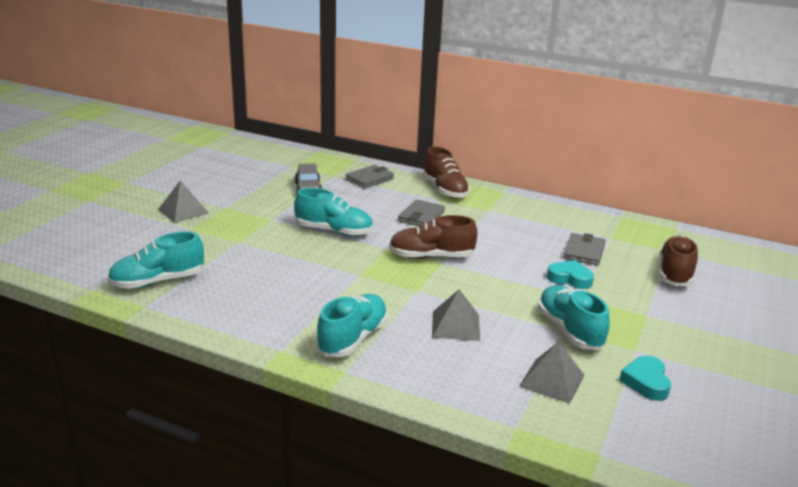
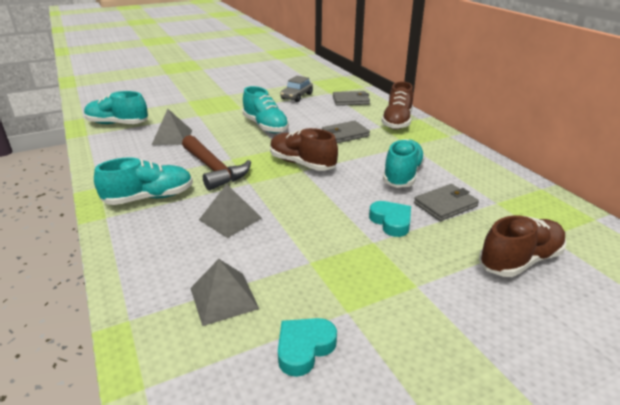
camera: 40 degrees right, 5 degrees up
(183, 211) = (201, 90): grey pyramid -> grey pyramid (172, 137)
(363, 290) = (214, 169): none -> brown hammer
(569, 330) = (314, 264): turquoise shoe -> turquoise shoe (402, 175)

